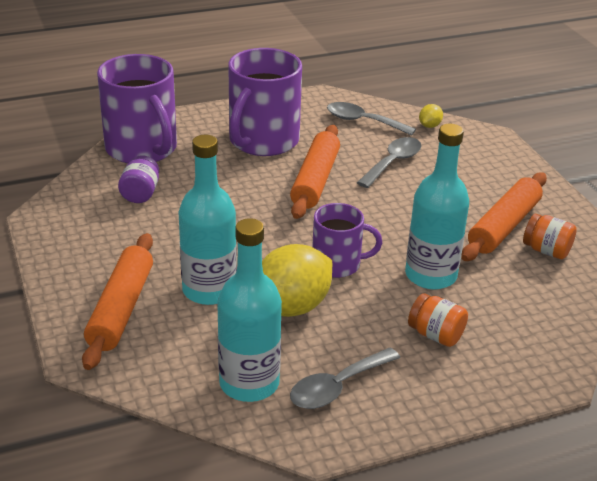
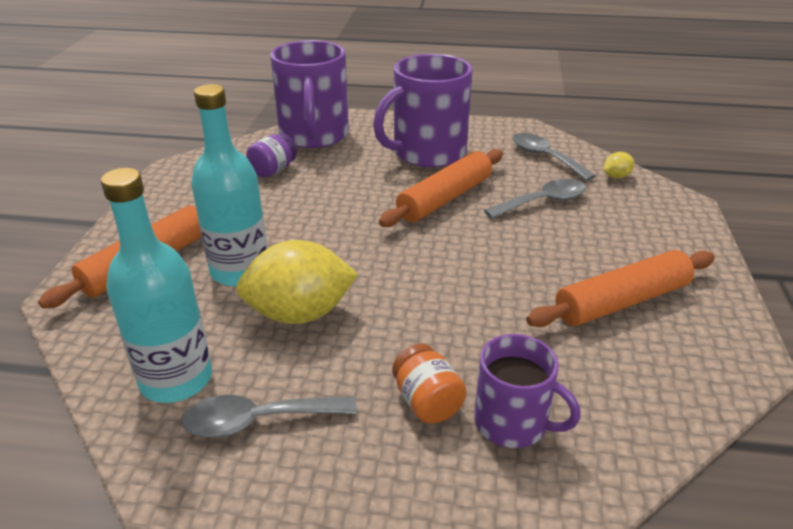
camera: 30 degrees right, 0 degrees up
(337, 264) = (390, 285): purple mug -> purple mug (512, 422)
(430, 275) = (482, 330): turquoise bottle -> none
(546, 250) = (657, 347): orange jar -> none

